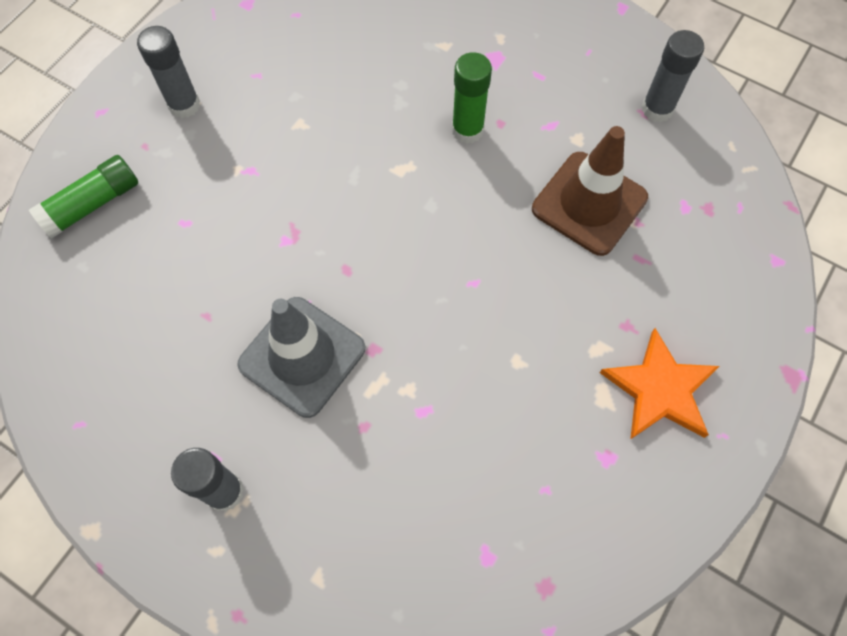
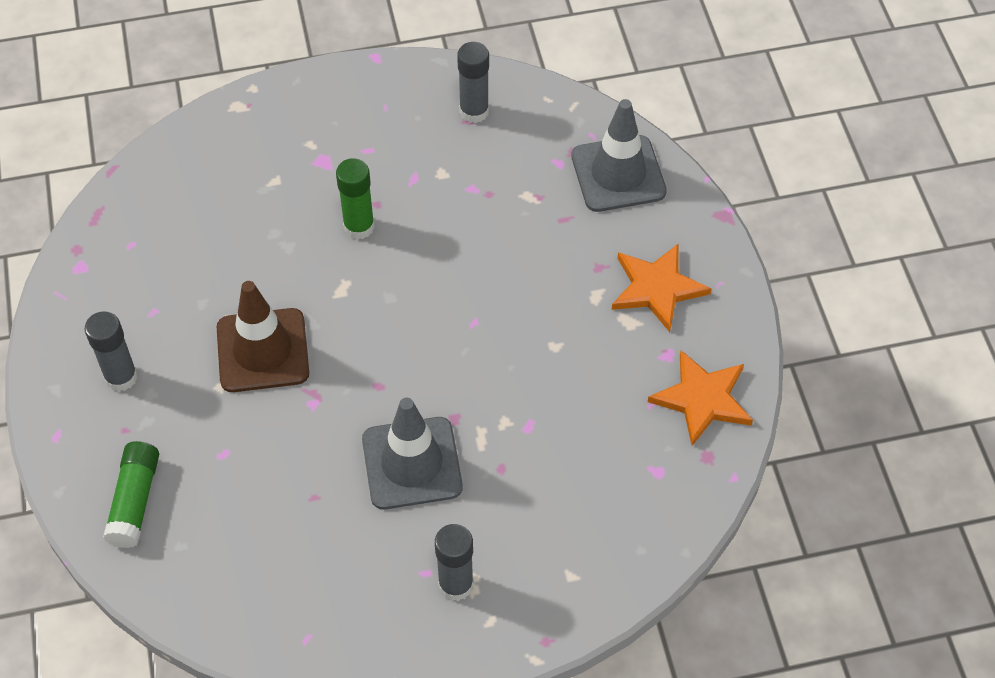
camera: 45 degrees left, 10 degrees down
(589, 203) = (495, 210): brown traffic cone -> brown traffic cone (262, 350)
(596, 529) = (702, 399): none -> orange star
(729, 258) = (618, 174): none -> grey traffic cone

